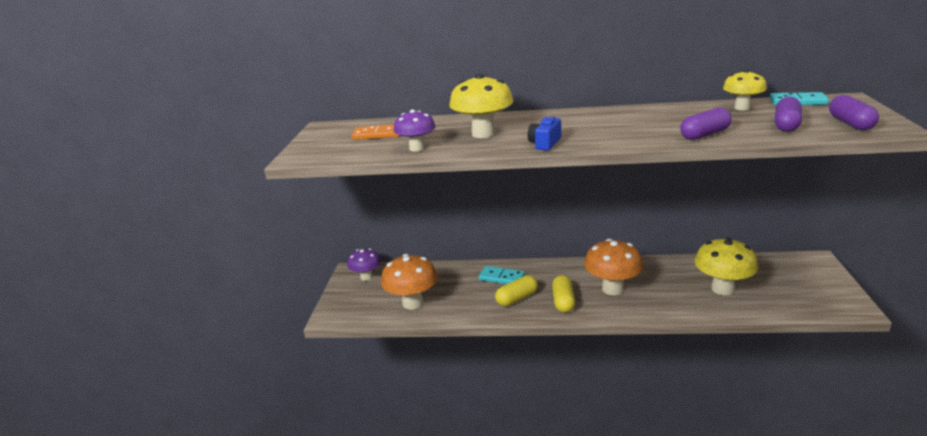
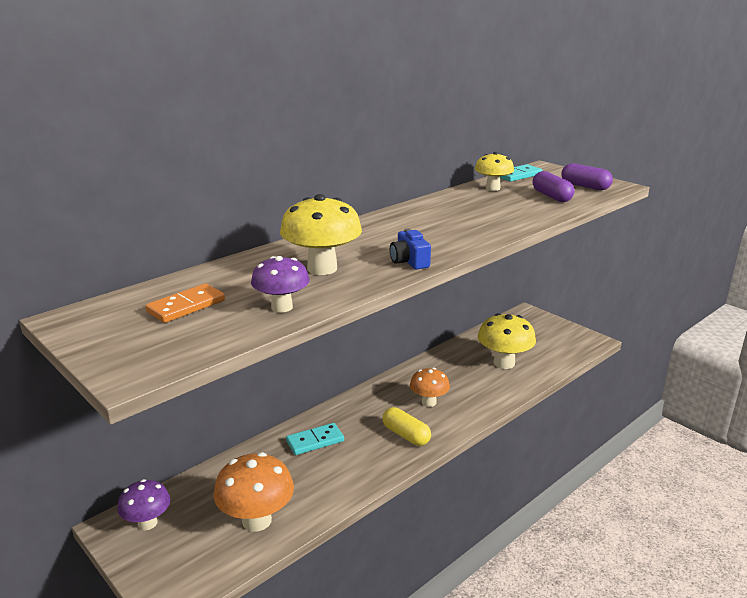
camera: 50 degrees left, 0 degrees up
(517, 298) = (360, 454): yellow capsule -> none
(612, 289) = (429, 402): orange mushroom -> orange mushroom, size x0.64
(704, 135) = (517, 218): purple capsule -> none

